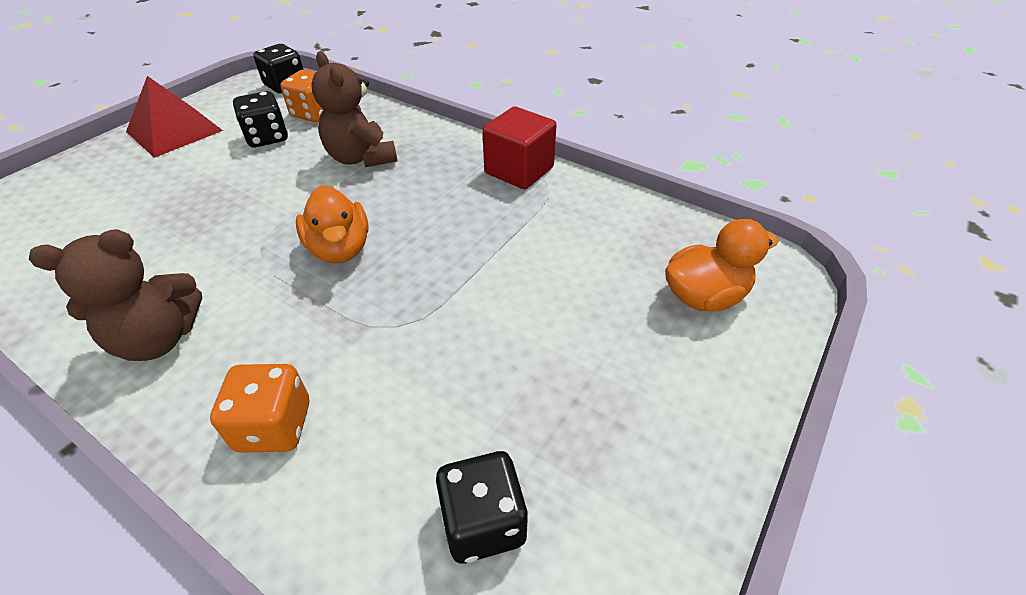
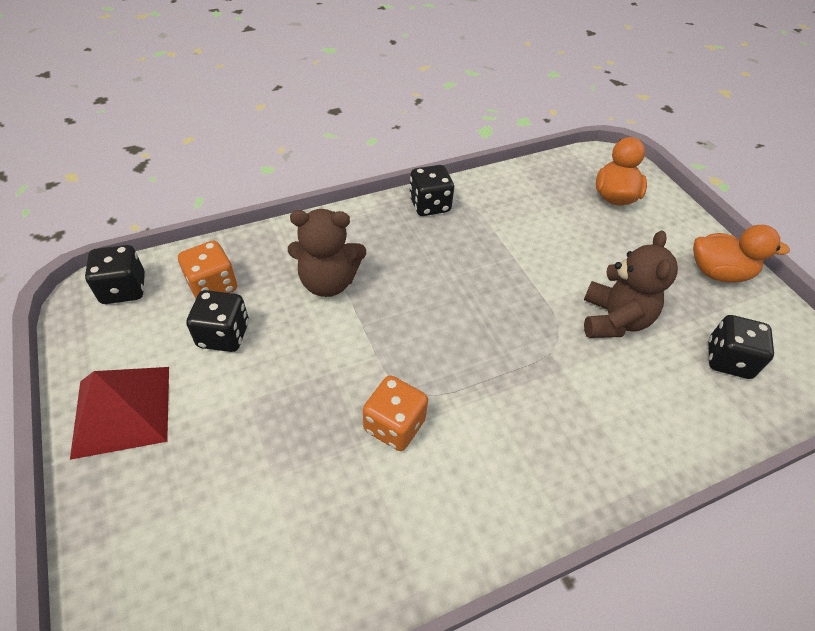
camera: 60 degrees left, 5 degrees up
(158, 339) = (486, 490): brown teddy bear -> brown teddy bear (613, 320)
(274, 426) = (618, 435): orange dice -> orange dice (394, 425)
(340, 249) = (450, 340): orange duck -> orange duck (718, 273)
(519, 170) = (429, 205): red cube -> black dice

